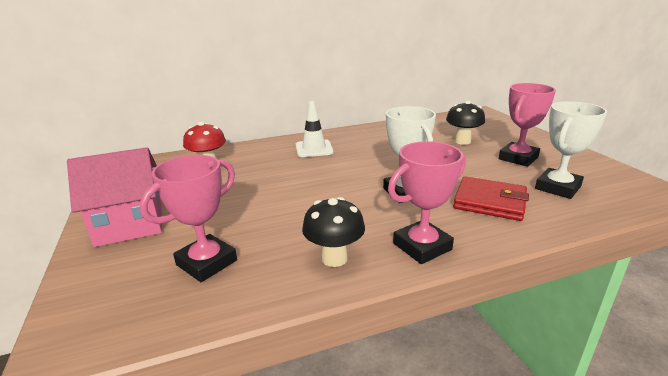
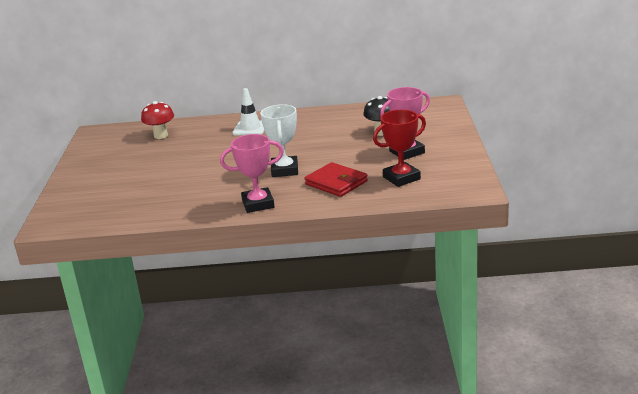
camera: 20 degrees right, 0 degrees up
(130, 224) = (92, 172): pink house -> none
(206, 262) = (127, 198): pink trophy -> none
(334, 258) = (200, 204): black mushroom -> none
(557, 187) = (401, 178): white trophy -> red trophy

